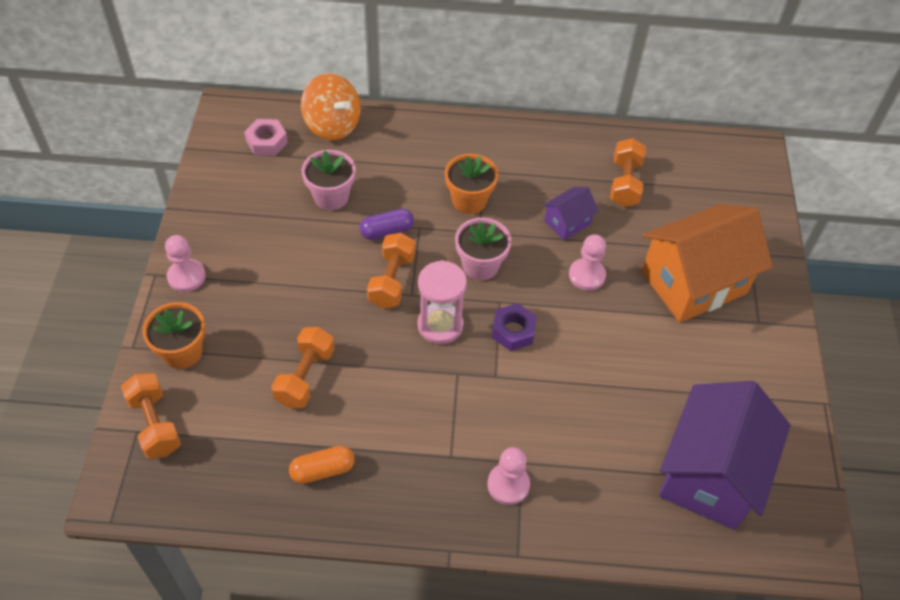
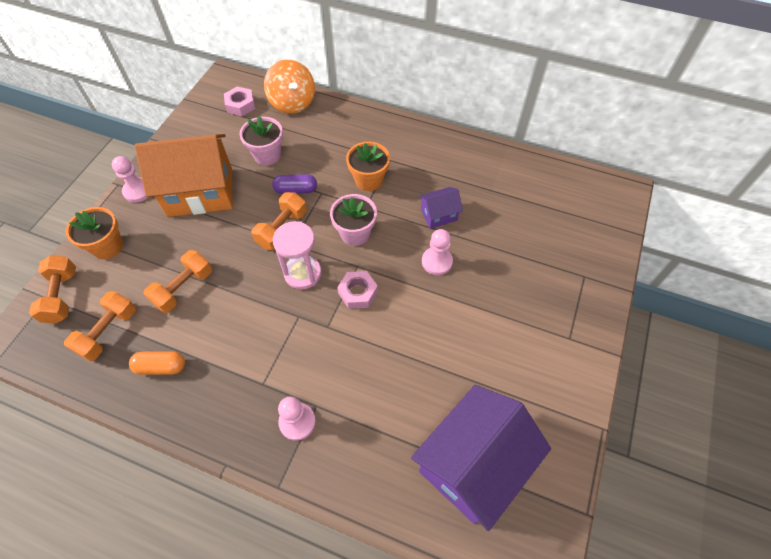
camera: 20 degrees right, 5 degrees up
(513, 331) = (358, 292): purple nut -> pink nut
(625, 183) = (499, 193): orange dumbbell -> orange dumbbell (108, 332)
(693, 282) = (525, 289): orange house -> orange house (200, 192)

